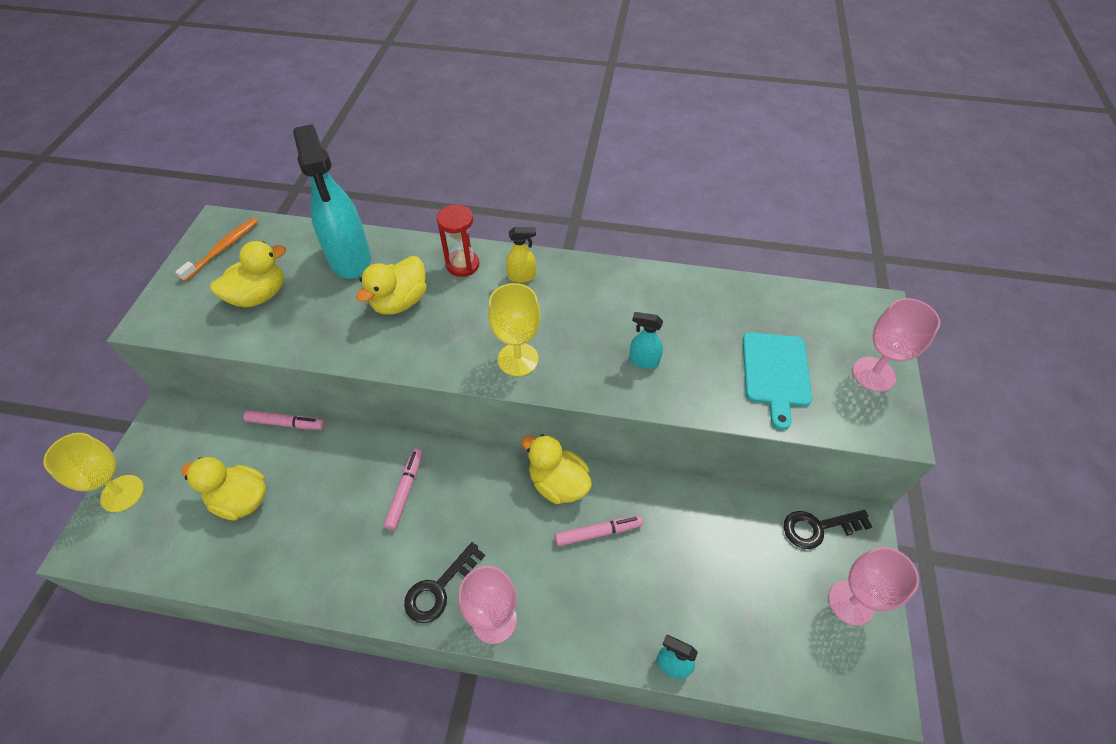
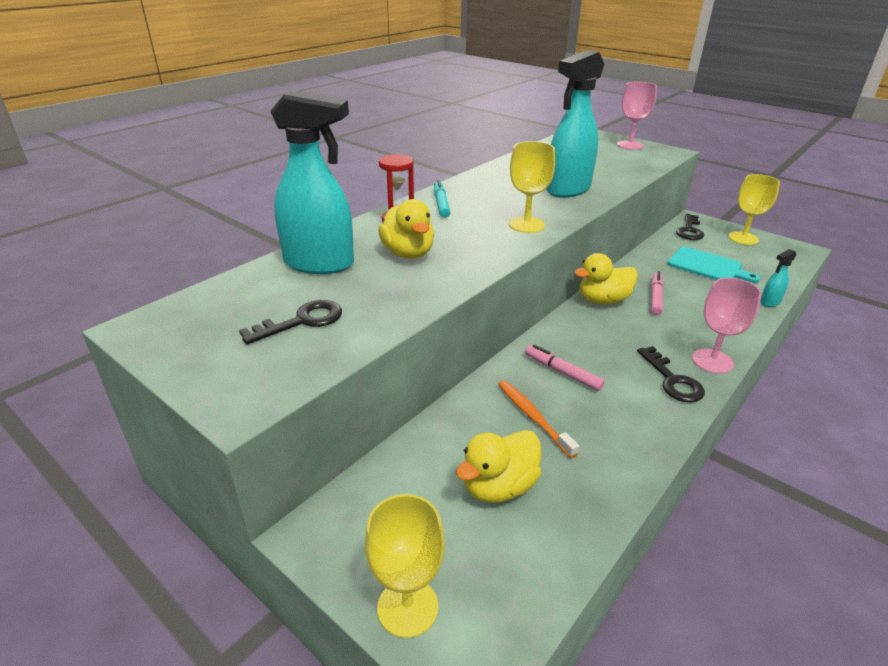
camera: 60 degrees left, 20 degrees down
(222, 249) = (188, 331): orange toothbrush -> orange toothbrush (533, 417)
(259, 295) = (302, 321): yellow duck -> black key
(286, 423) = (420, 428): pink marker -> none
(522, 276) = (441, 204): yellow spray bottle -> turquoise marker
(643, 361) = (567, 190): turquoise spray bottle -> turquoise spray bottle, size x2.34
(776, 373) = (610, 163): turquoise cutting board -> turquoise cutting board (707, 266)
(851, 602) = (743, 238): pink goblet -> yellow goblet

